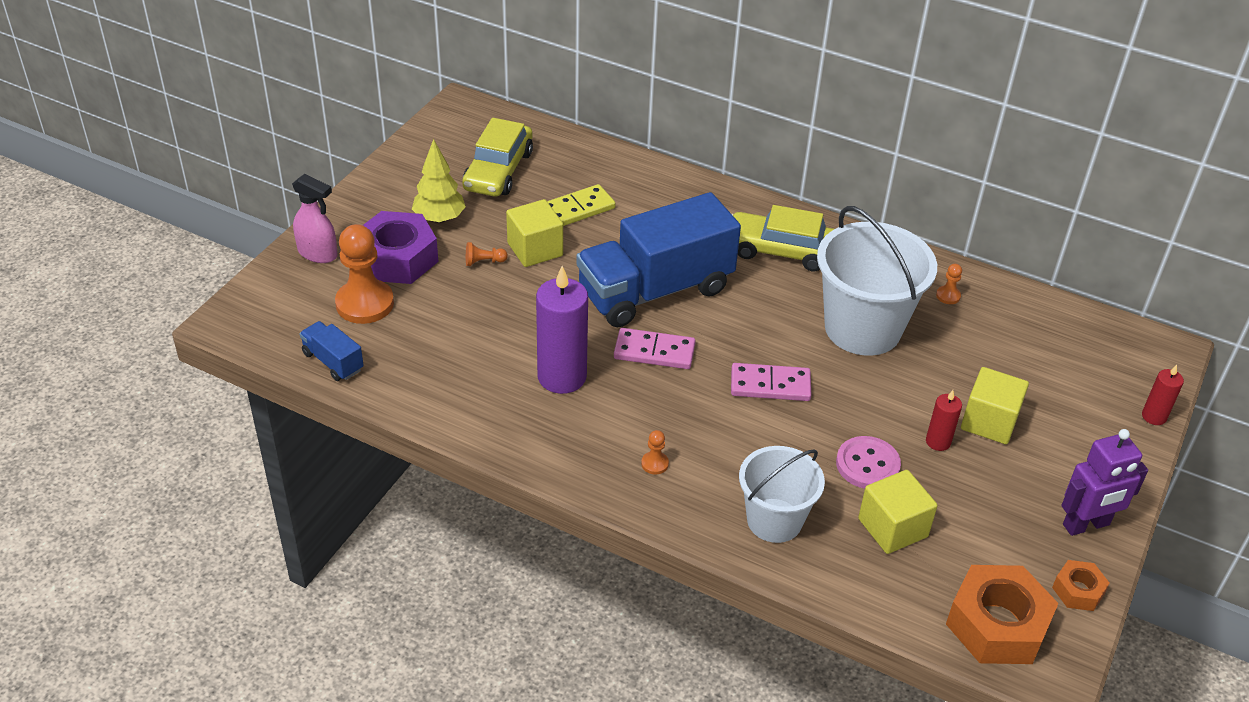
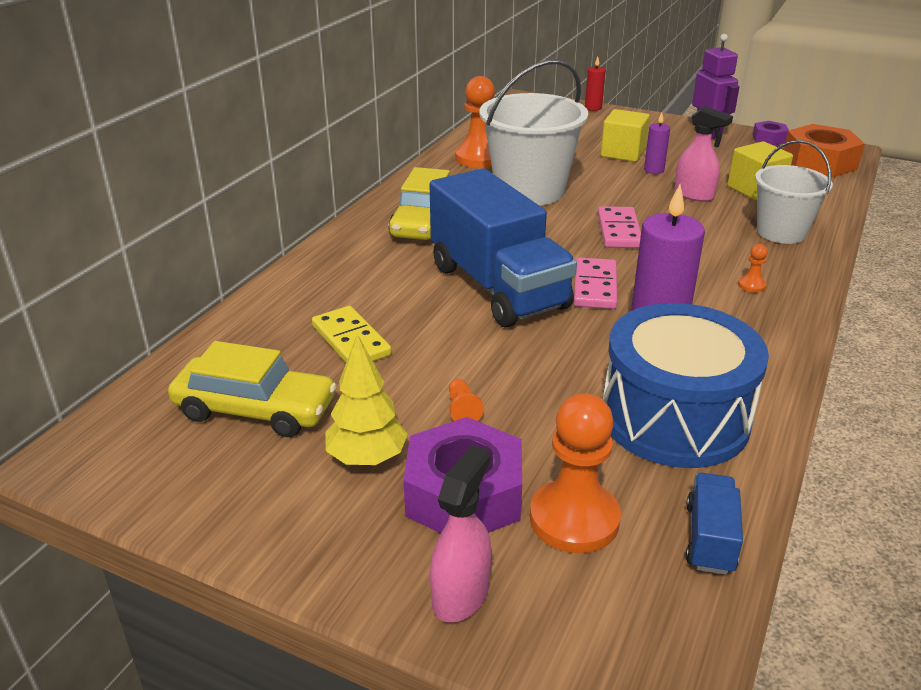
camera: 90 degrees left, 10 degrees down
(333, 362) = (709, 538): blue truck -> blue truck turned 150 degrees clockwise
(457, 368) = (674, 418): none -> blue drum
(535, 249) = (433, 369): yellow cube -> none
(867, 464) = (694, 195): pink button -> pink spray bottle
(938, 442) = (654, 170): red candle -> purple candle
(948, 296) = (479, 158): orange pawn -> orange pawn, size x2.33
(1078, 591) = (769, 139): orange nut -> purple nut

